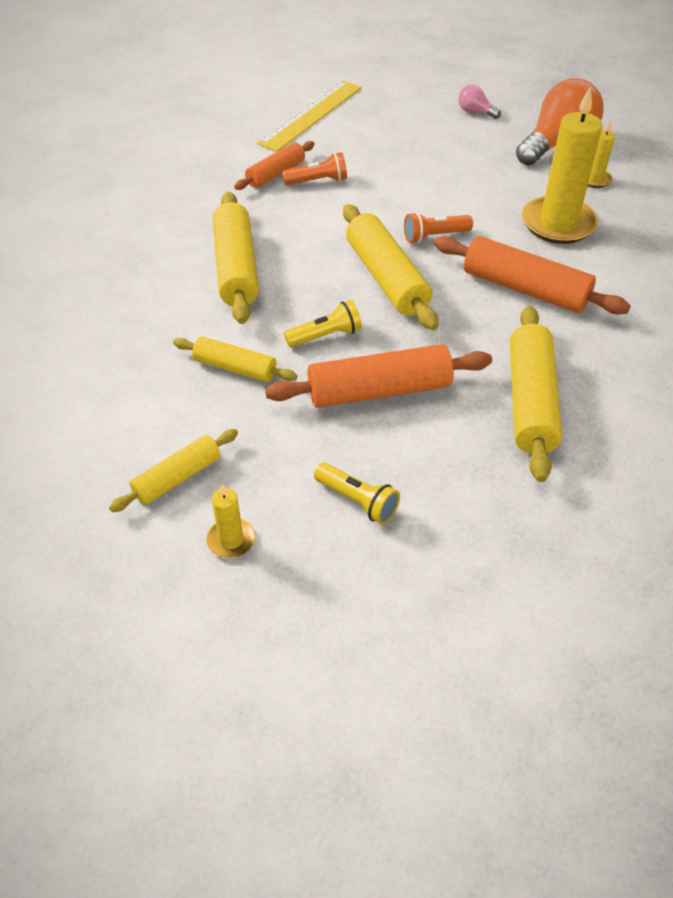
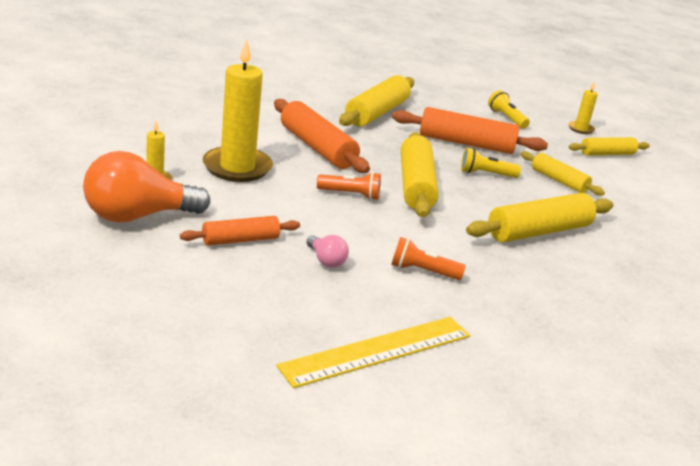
camera: 160 degrees left, 20 degrees down
(236, 268) = (538, 231): yellow rolling pin -> yellow rolling pin turned 45 degrees clockwise
(276, 173) = (464, 295): orange rolling pin -> orange rolling pin (240, 240)
(475, 112) = (171, 278): pink light bulb -> pink light bulb (326, 260)

